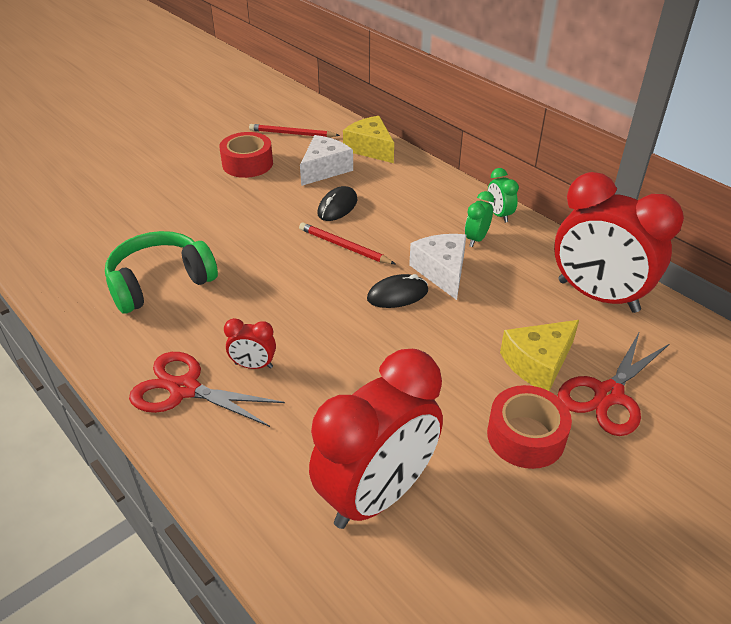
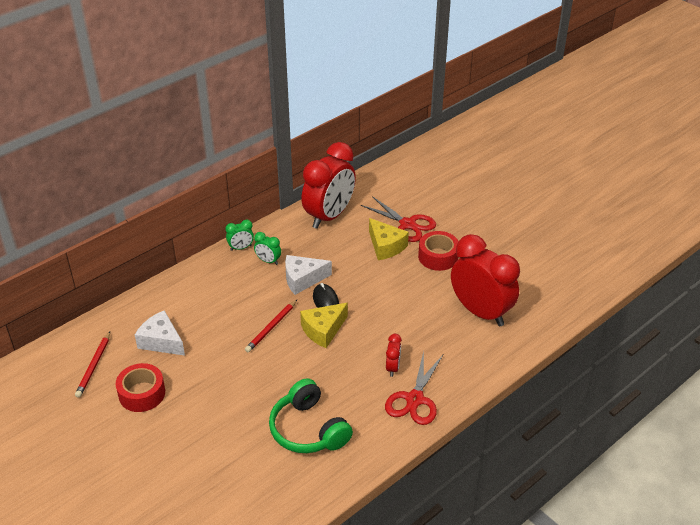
camera: 90 degrees left, 0 degrees up
(337, 207) = (219, 332): black mouse -> none
(370, 148) = (133, 313): yellow cheese -> yellow cheese (323, 330)

